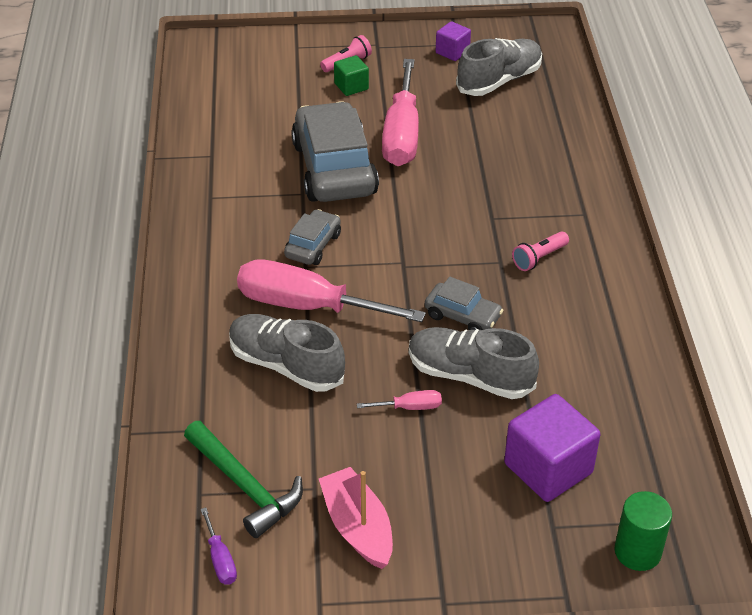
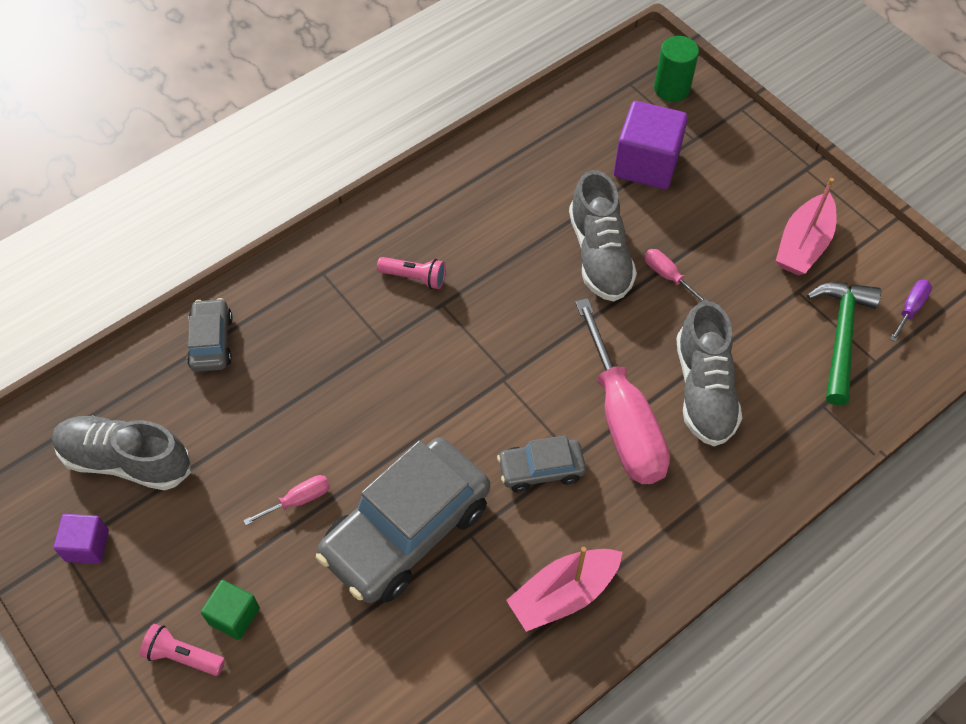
camera: 125 degrees left, 15 degrees up
(219, 213) = (563, 594): none -> pink boat
(401, 135) = (298, 500): pink screwdriver -> pink screwdriver, size x0.41
(462, 316) = (536, 295): grey car -> grey car (211, 342)

